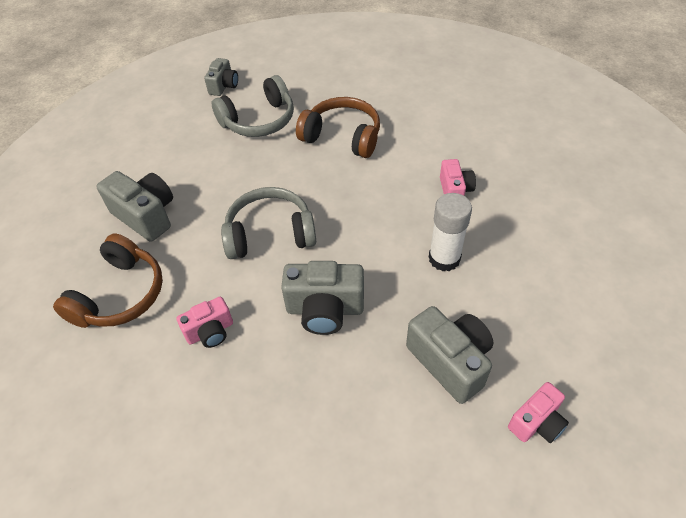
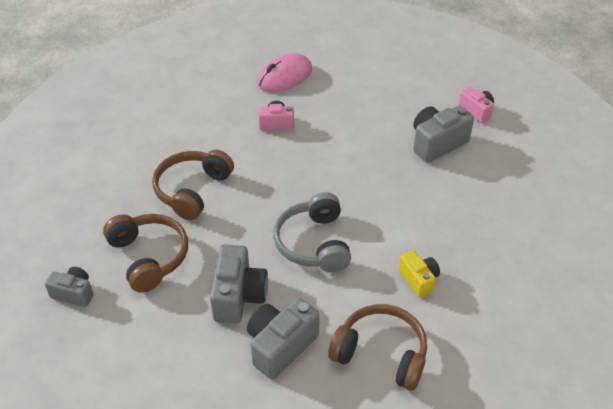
camera: 90 degrees left, 5 degrees down
(210, 331) = (419, 280): pink camera -> yellow camera
(259, 120) = (149, 257): grey headphones -> brown headphones
(325, 309) = (395, 207): grey camera -> grey camera (238, 296)
(444, 258) = (348, 137): white glue stick -> none
(544, 192) = (285, 77): none -> pink mouse

